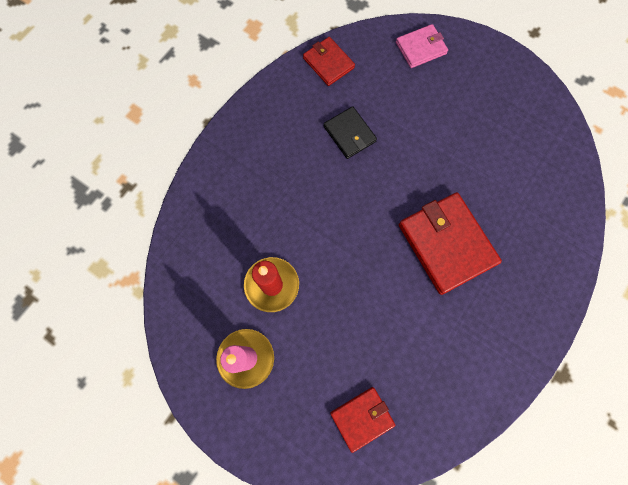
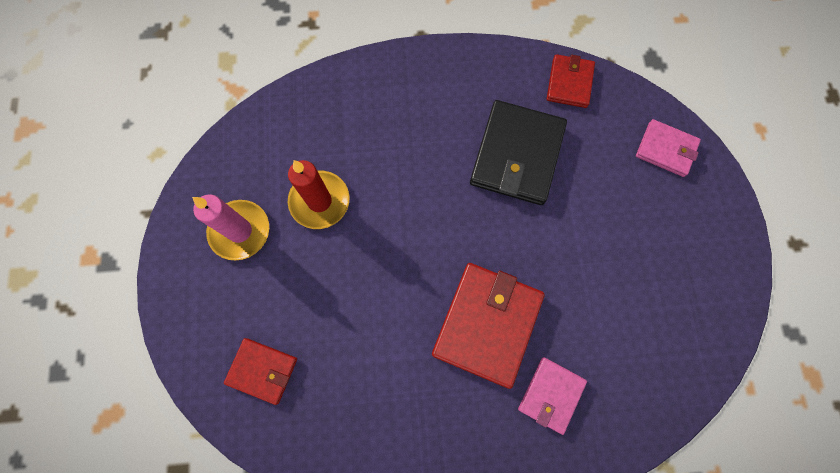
camera: 50 degrees right, 0 degrees up
(349, 134) = (517, 155): black wallet -> black wallet, size x1.77
(520, 242) = (551, 395): none -> pink wallet

